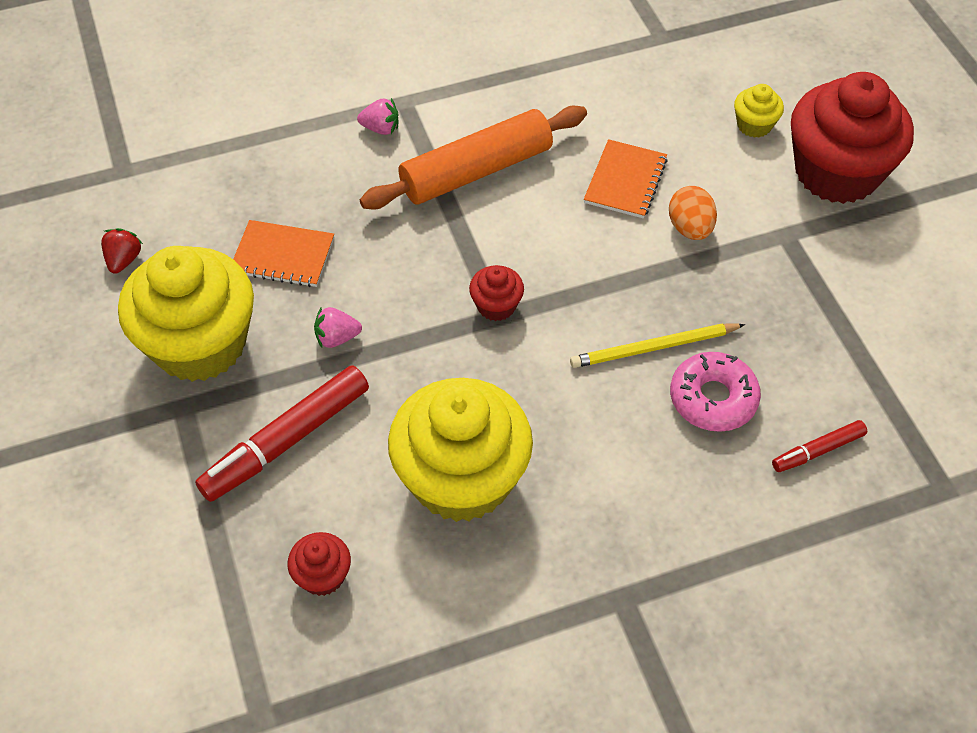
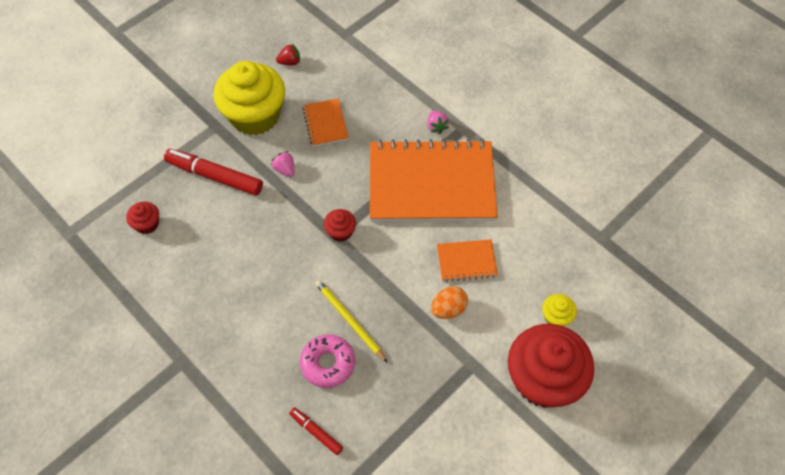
camera: 65 degrees right, 5 degrees up
(461, 478) = (224, 260): yellow cupcake -> none
(476, 171) = (431, 184): orange rolling pin -> orange notebook

